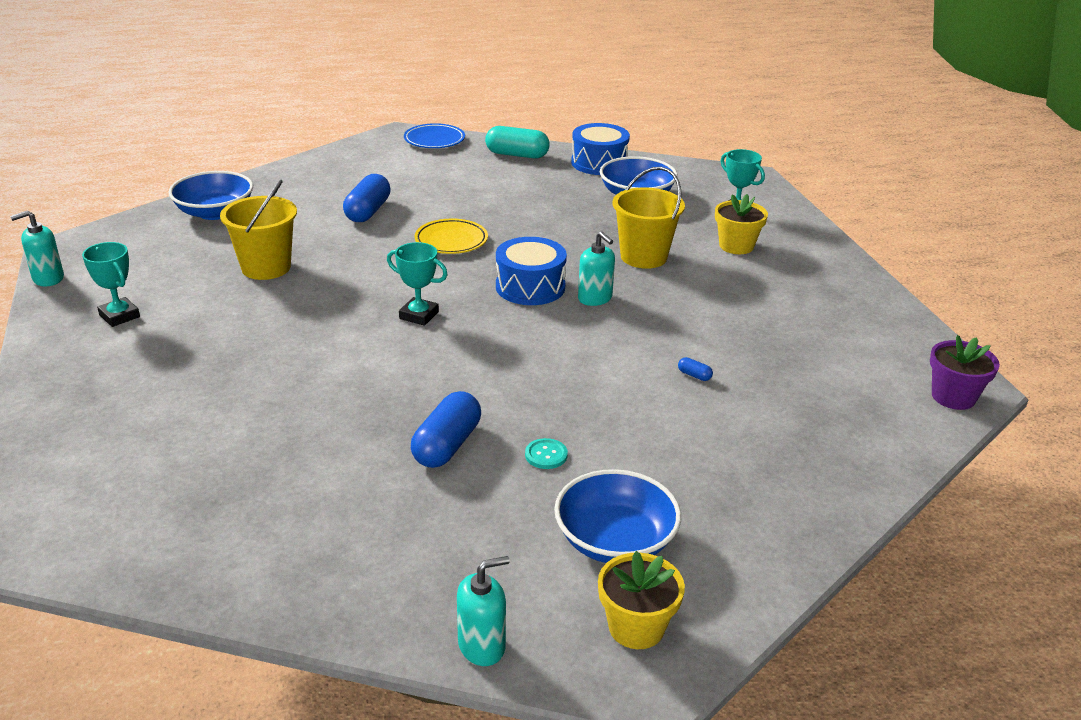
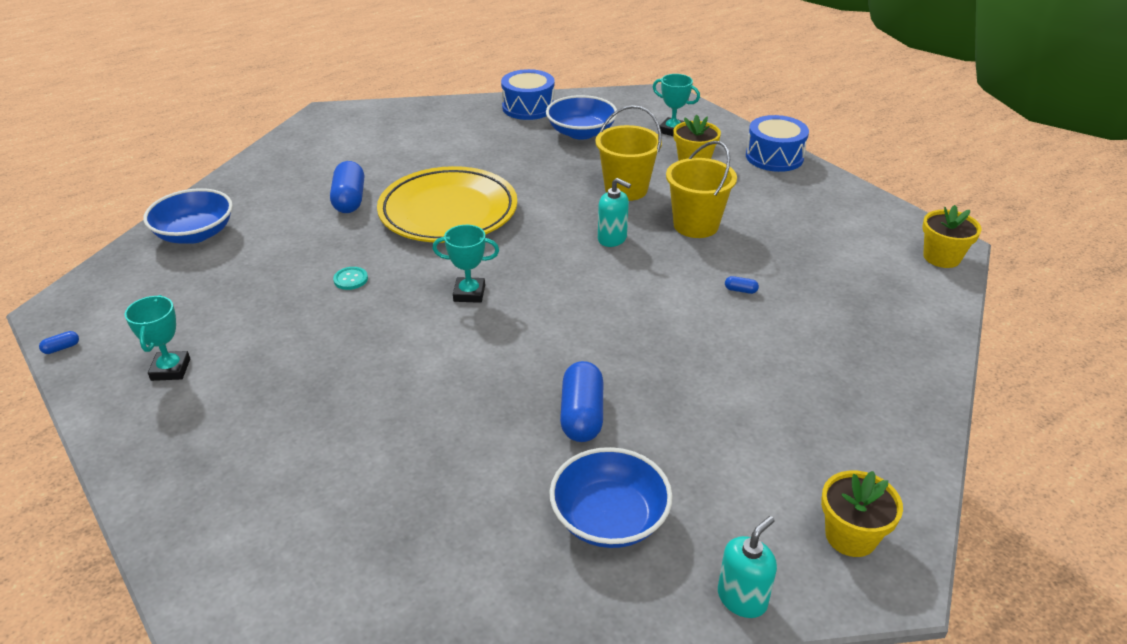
camera: 20 degrees left, 5 degrees up
(48, 278) = (61, 348): turquoise soap dispenser -> blue capsule
(119, 316) = (170, 369): turquoise trophy -> turquoise trophy turned 60 degrees clockwise
(266, 267) = (288, 280): yellow bucket -> yellow bucket (696, 225)
(434, 140) = (363, 114): blue plate -> none
(451, 241) = (448, 212): yellow plate -> yellow plate, size x1.97
(517, 155) = (450, 114): turquoise capsule -> none
(530, 287) = (549, 241): blue drum -> blue drum (774, 157)
(546, 455) = (672, 399): turquoise button -> turquoise button (350, 279)
(615, 541) = (781, 462): blue bowl -> blue bowl (609, 518)
(953, 397) = (941, 257): purple flower pot -> yellow flower pot

